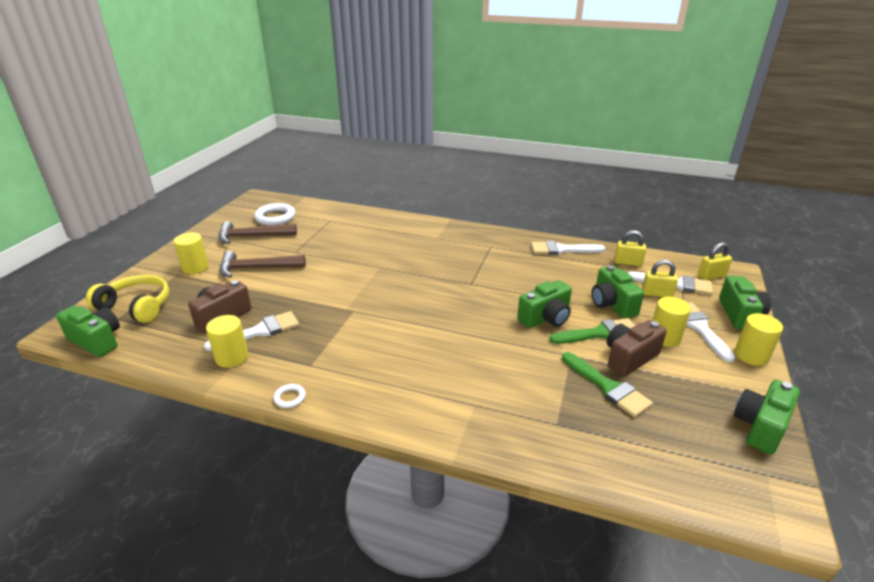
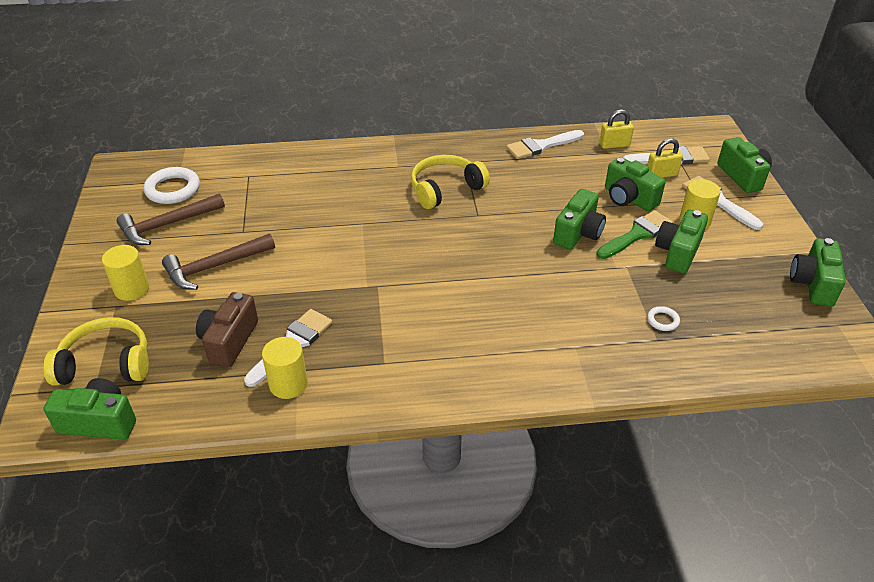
camera: 25 degrees left, 10 degrees up
(290, 398) = (393, 405): white ring -> white ring (662, 320)
(460, 260) = (445, 189): none -> yellow headphones
(607, 387) = (677, 288): green brush -> none
(629, 358) = (678, 252): brown camera -> green camera
(711, 276) = (697, 139): yellow padlock -> none
(751, 355) = (773, 217): yellow cylinder -> none

